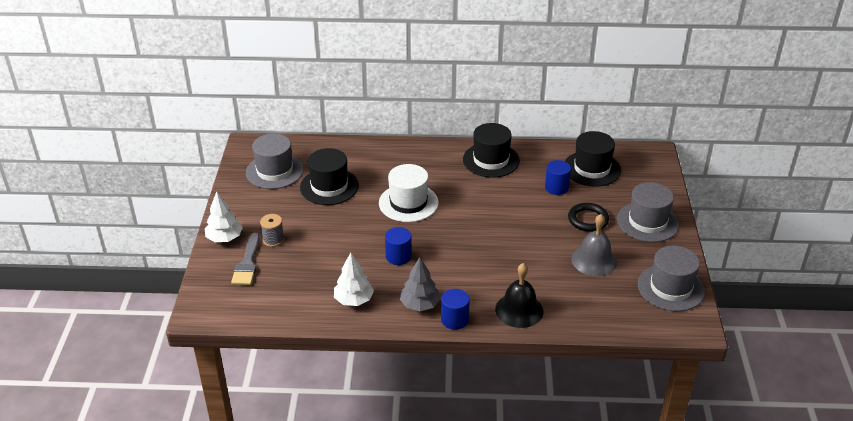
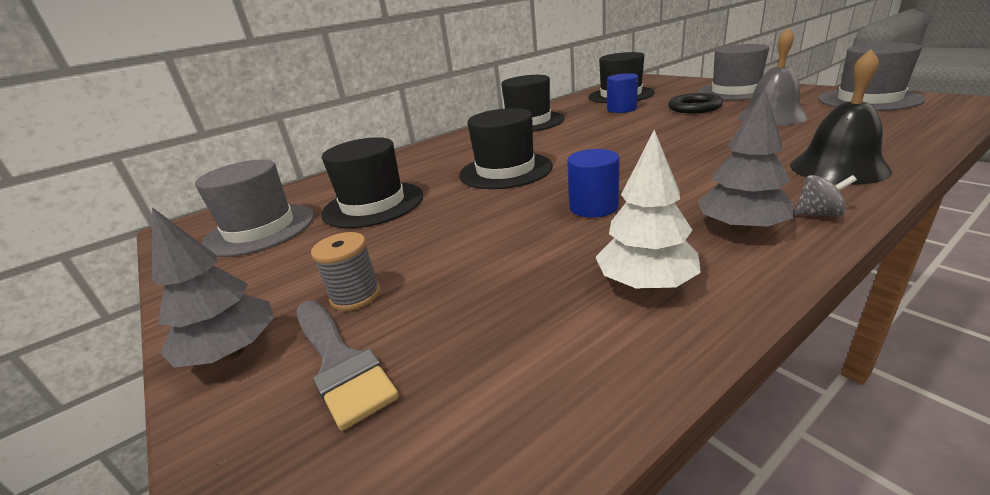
camera: 35 degrees left, 10 degrees down
(224, 238) = (232, 352): white tree -> grey tree
(408, 203) = (505, 170): white hat -> black hat
(454, 319) = (818, 214): blue cylinder -> grey spinning top

